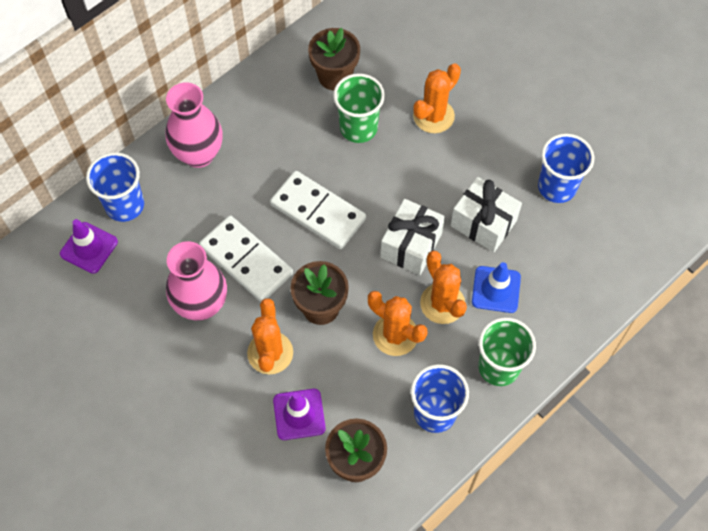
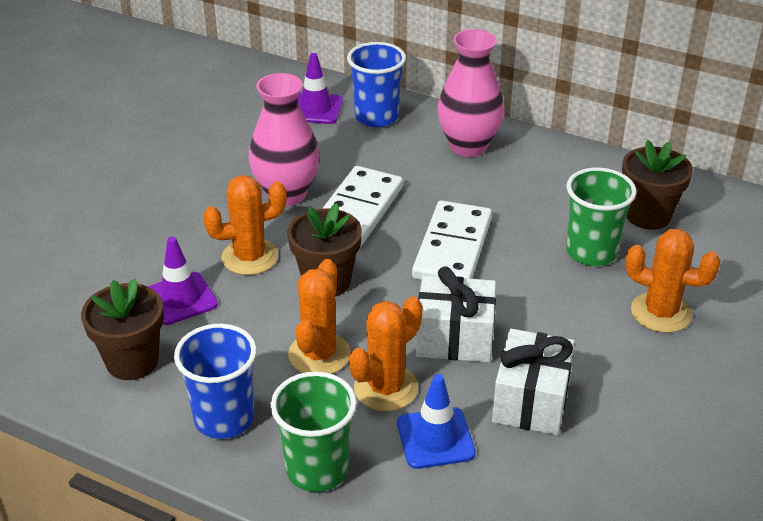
camera: 70 degrees right, 25 degrees down
(557, 187) = (644, 469): blue cup -> none

